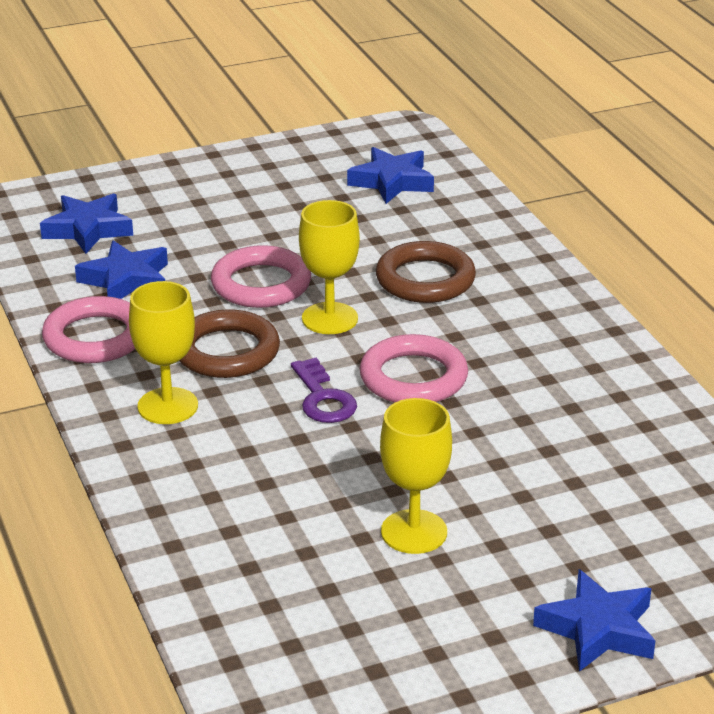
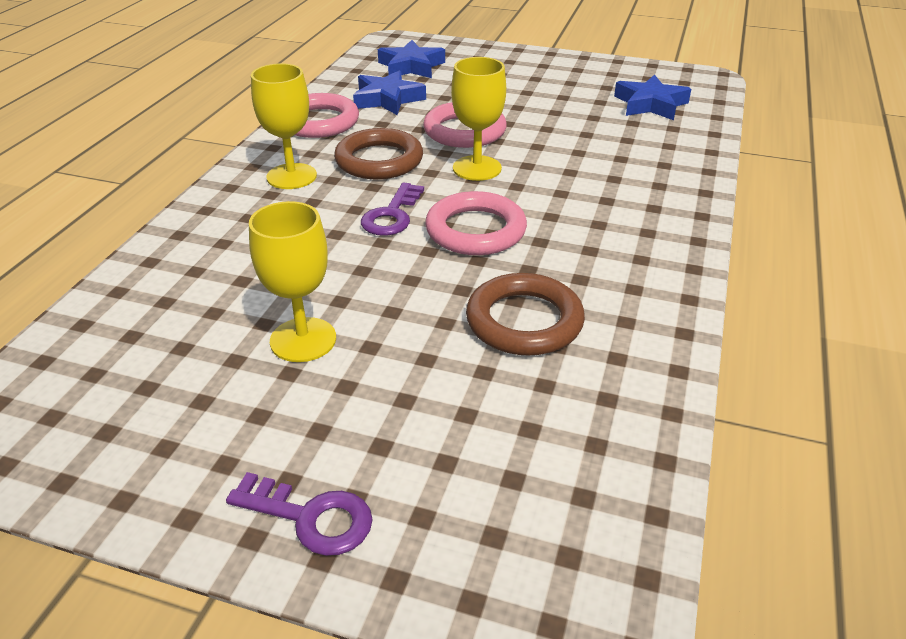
camera: 40 degrees right, 5 degrees up
(425, 279) = (584, 171): brown ring -> brown ring (524, 321)
(598, 629) = (311, 517): blue star -> purple key

